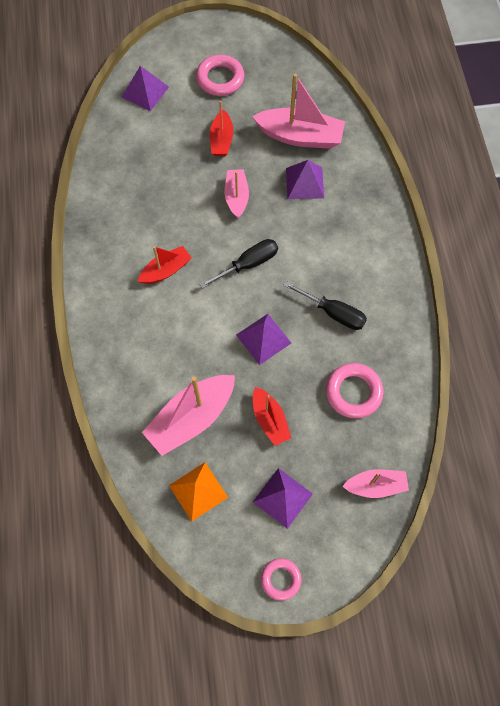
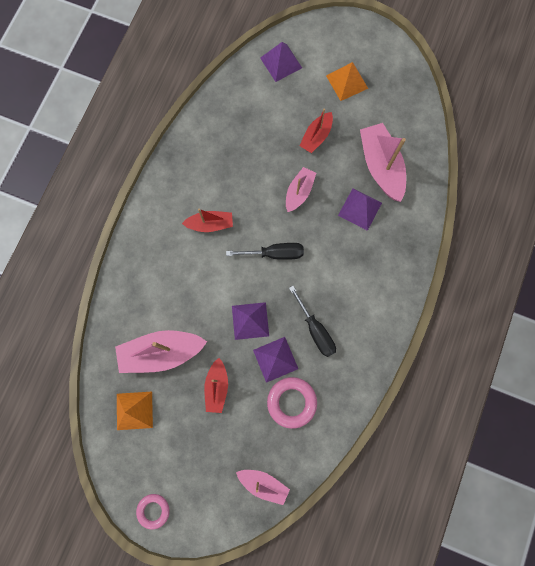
camera: 30 degrees right, 10 degrees up
(220, 79) = (347, 82): pink ring -> orange pyramid
(282, 497) = (191, 451): purple pyramid -> purple pyramid (275, 359)
(300, 136) = (380, 166): pink boat -> pink boat turned 150 degrees counterclockwise

